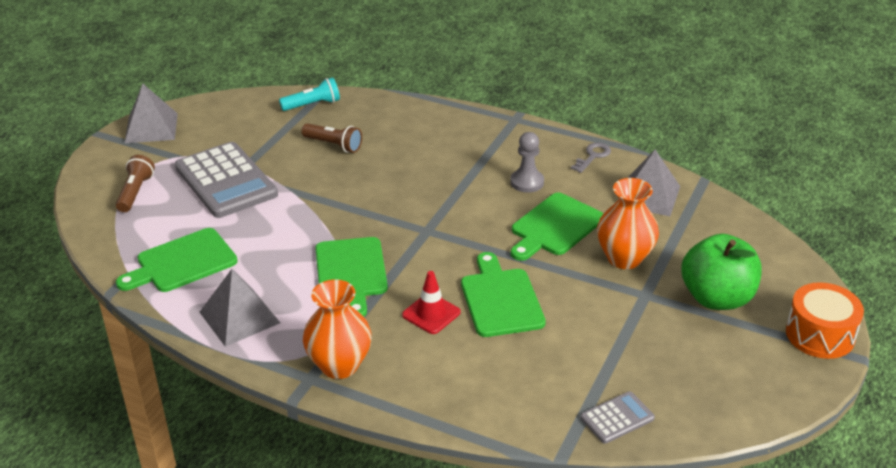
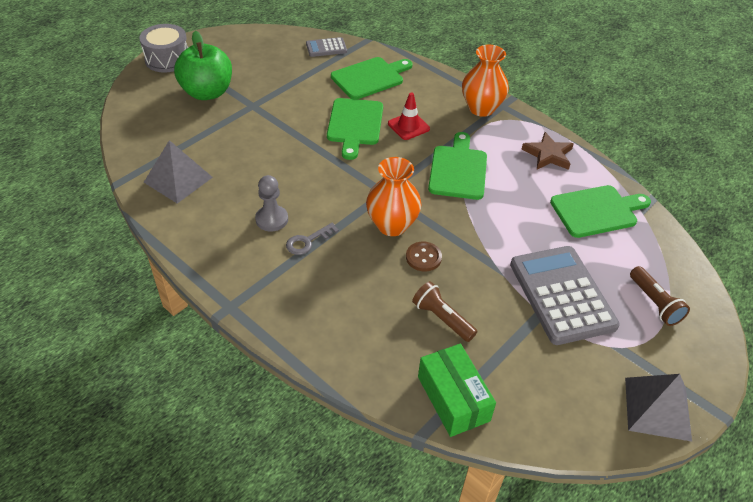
camera: 165 degrees left, 10 degrees up
(135, 192) = (654, 303): brown flashlight -> brown flashlight turned 45 degrees counterclockwise
(239, 317) = (548, 155): grey pyramid -> brown star
(313, 105) = (453, 398): turquoise flashlight -> green box
(364, 183) = (423, 257): none -> brown button
(555, 227) = (278, 170): green cutting board -> green cutting board (370, 77)
(593, 156) = (190, 234): grey key -> grey key (308, 241)
(624, 258) = (245, 133): orange vase -> orange vase (392, 225)
(820, 335) = (167, 59): orange drum -> grey drum

